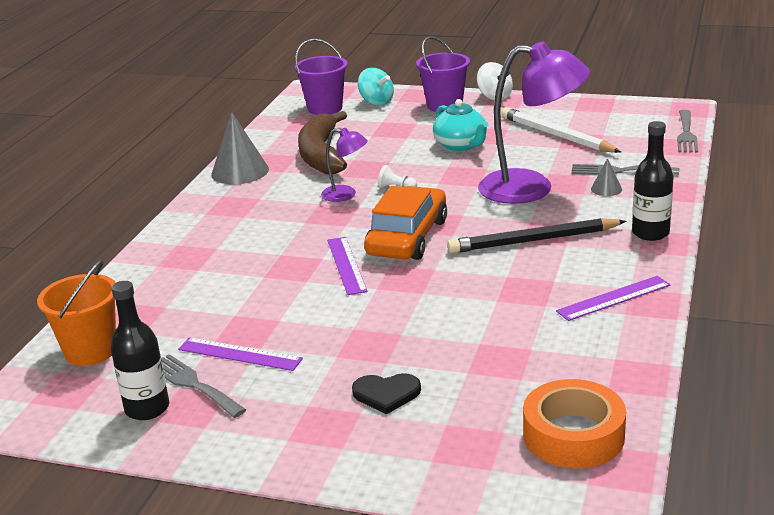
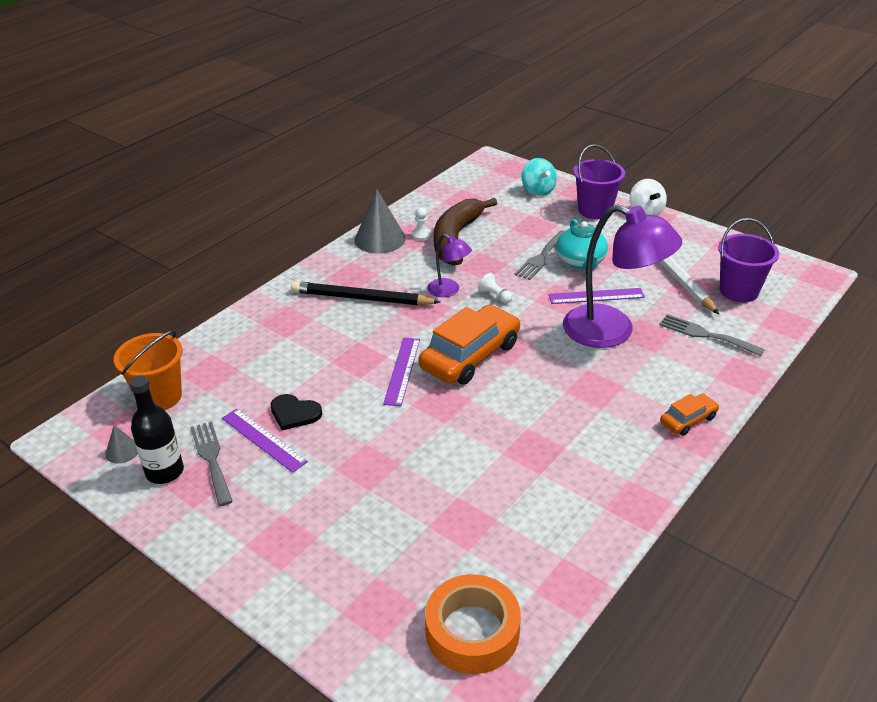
camera: 20 degrees right, 10 degrees up
(282, 159) = (421, 235): none -> white pawn
(325, 108) = (490, 186): purple bucket -> purple bucket (738, 291)
(386, 394) = (349, 525): black heart -> black heart (294, 413)
(532, 240) = (575, 394): black pencil -> black pencil (361, 298)
(606, 189) = (680, 353): grey cone -> grey cone (122, 451)
(613, 298) = (605, 486): purple ruler -> purple ruler (596, 296)
(650, 233) = (688, 420): black bottle -> orange car
(686, 134) = (800, 308): grey fork -> grey fork (541, 257)

